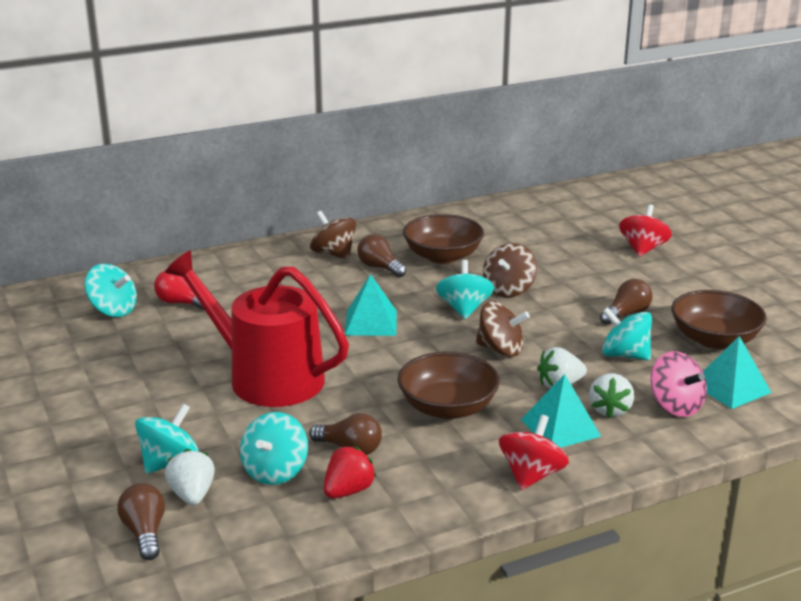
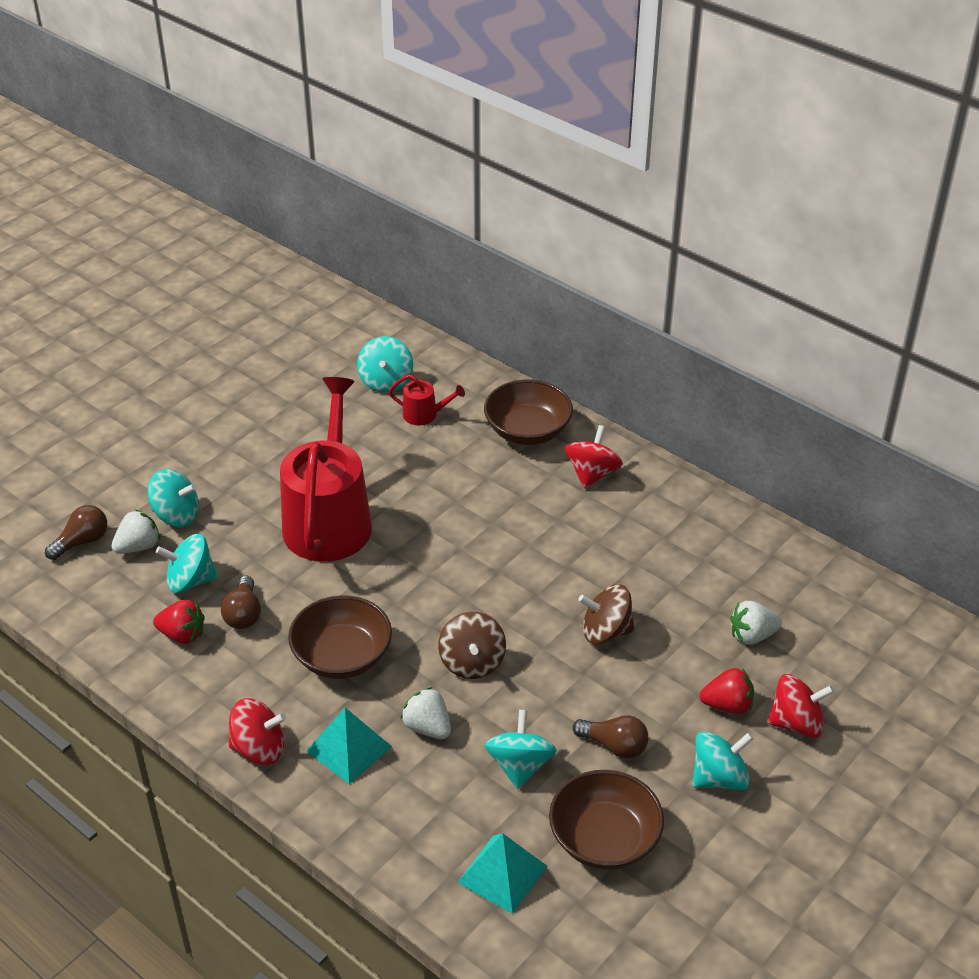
camera: 65 degrees right, 15 degrees up
(181, 303) = (424, 415): red light bulb -> red watering can
(333, 254) = (592, 473): brown spinning top -> red spinning top
(371, 322) = (467, 551): turquoise pyramid -> none
(379, 267) = (586, 517): brown light bulb -> none
(443, 256) = (647, 555): brown bowl -> brown bowl (527, 431)
(464, 309) = (539, 609): turquoise spinning top -> turquoise spinning top (719, 778)
(610, 410) = (401, 779): white strawberry -> white strawberry (752, 636)
(612, 266) = (727, 705): none -> red strawberry
(675, 406) = (437, 832): pink spinning top -> none

